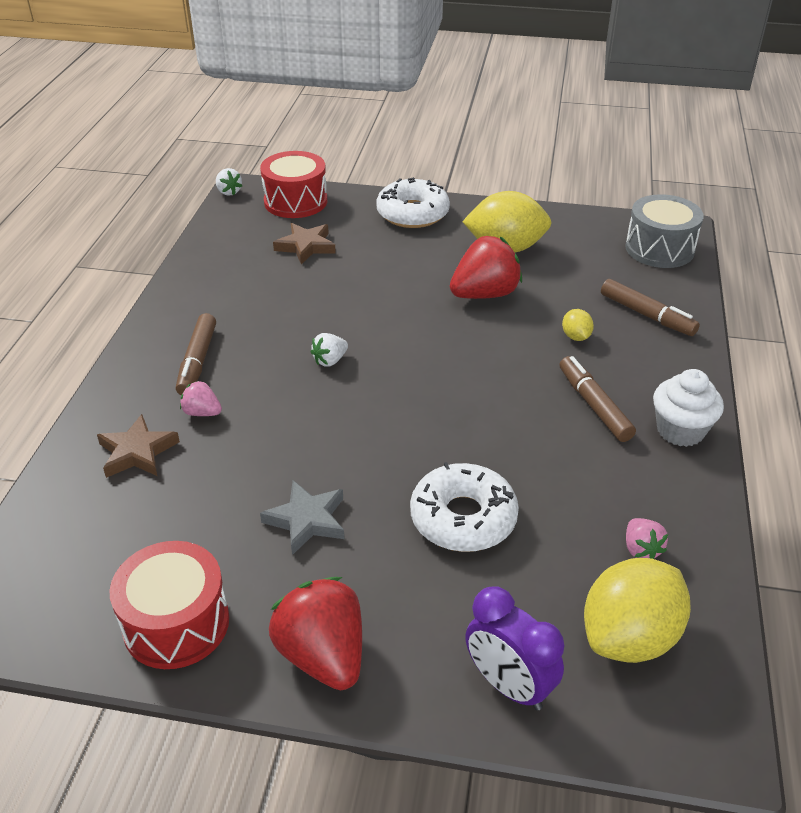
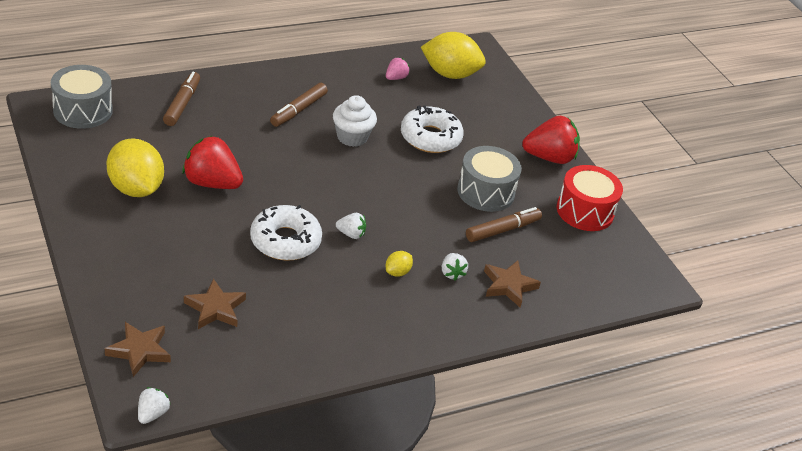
camera: 130 degrees left, 0 degrees up
(197, 361) = (409, 301): brown marker -> brown marker (502, 230)
(202, 412) = (452, 273): pink strawberry -> white strawberry
(295, 201) = (139, 351): red drum -> brown star
(307, 520) = (485, 192): grey star -> grey drum
(323, 655) = (549, 157): red strawberry -> red strawberry turned 120 degrees counterclockwise
(412, 213) = (111, 260): white donut -> white donut (285, 241)
(508, 685) = (507, 101): purple clock -> none
(576, 337) = (232, 130): yellow lemon -> yellow lemon (397, 272)
(680, 430) = (294, 76): white cupcake -> white cupcake (352, 137)

